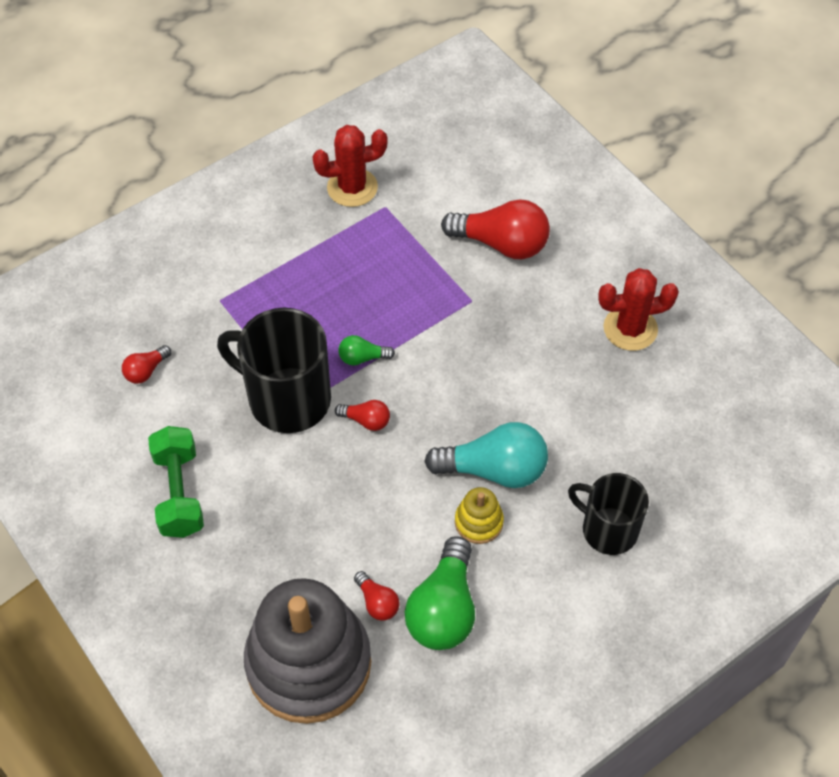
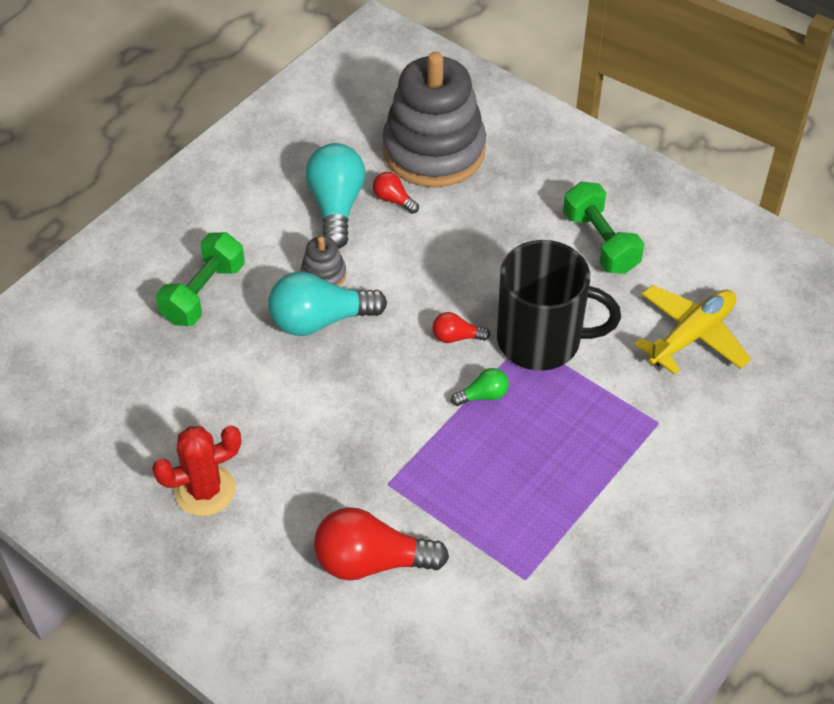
camera: 165 degrees right, 5 degrees down
(146, 371) = (691, 335): red light bulb -> yellow plane
(352, 187) = (574, 595): red cactus -> none
(443, 609) = (336, 206): green light bulb -> turquoise light bulb
(478, 522) = (323, 275): yellow stacking toy -> grey stacking toy
(608, 529) = (203, 293): black mug -> green dumbbell

